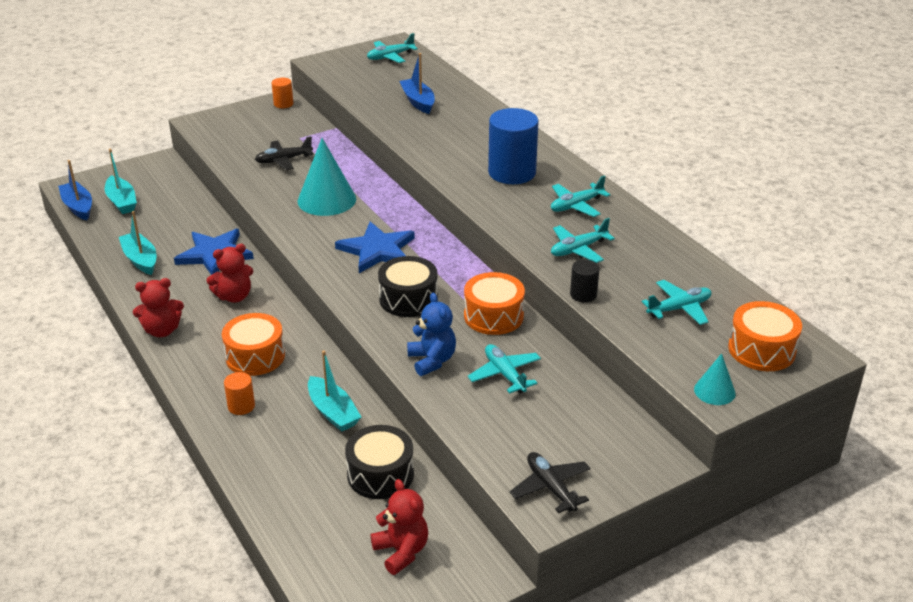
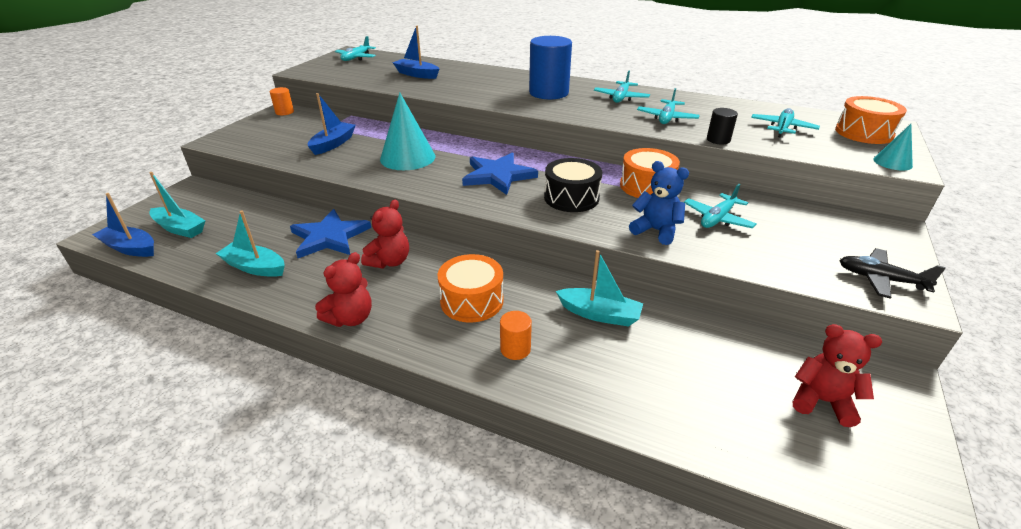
camera: 35 degrees left, 0 degrees up
(283, 160) = (333, 144): black plane -> blue boat
(380, 474) = (708, 345): black drum -> none
(505, 374) = (717, 218): turquoise plane -> turquoise plane turned 75 degrees counterclockwise

